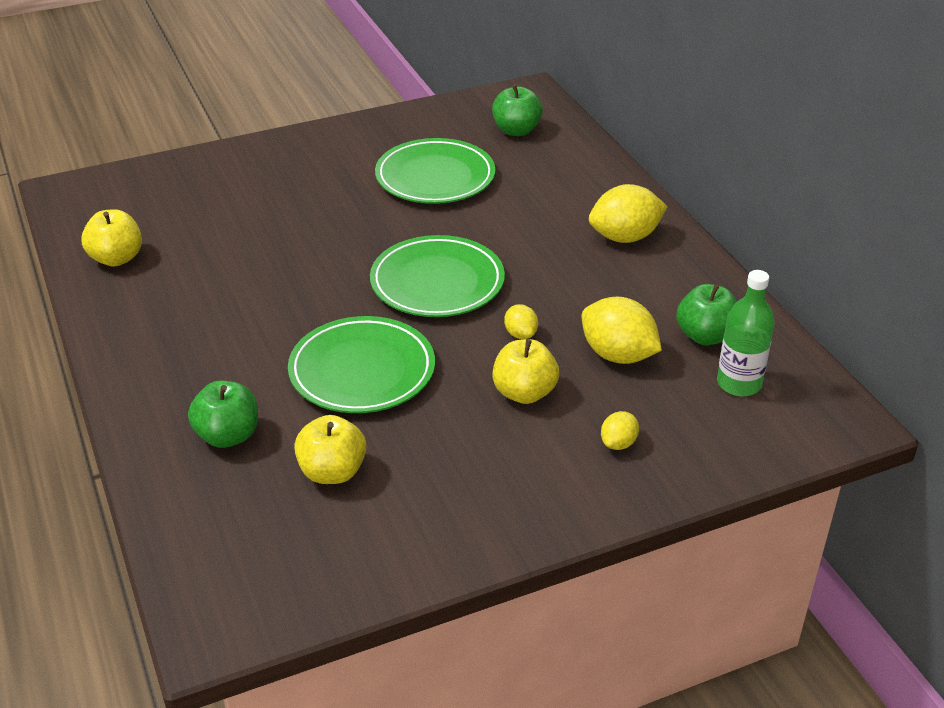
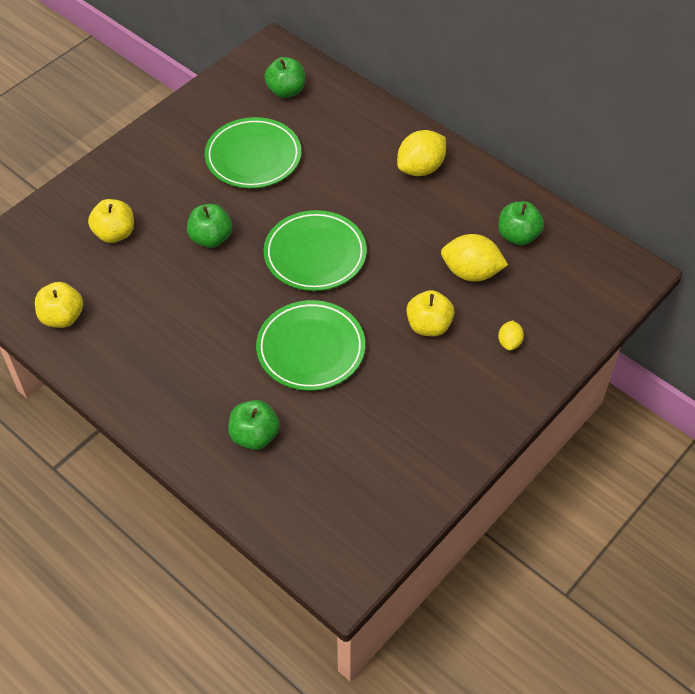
camera: 25 degrees left, 15 degrees up
(331, 235) = (211, 238): none -> green apple
(332, 472) = (343, 436): yellow apple -> yellow apple (115, 233)
(520, 334) = (398, 278): yellow lemon -> none
(739, 383) = (558, 267): green bottle -> none

